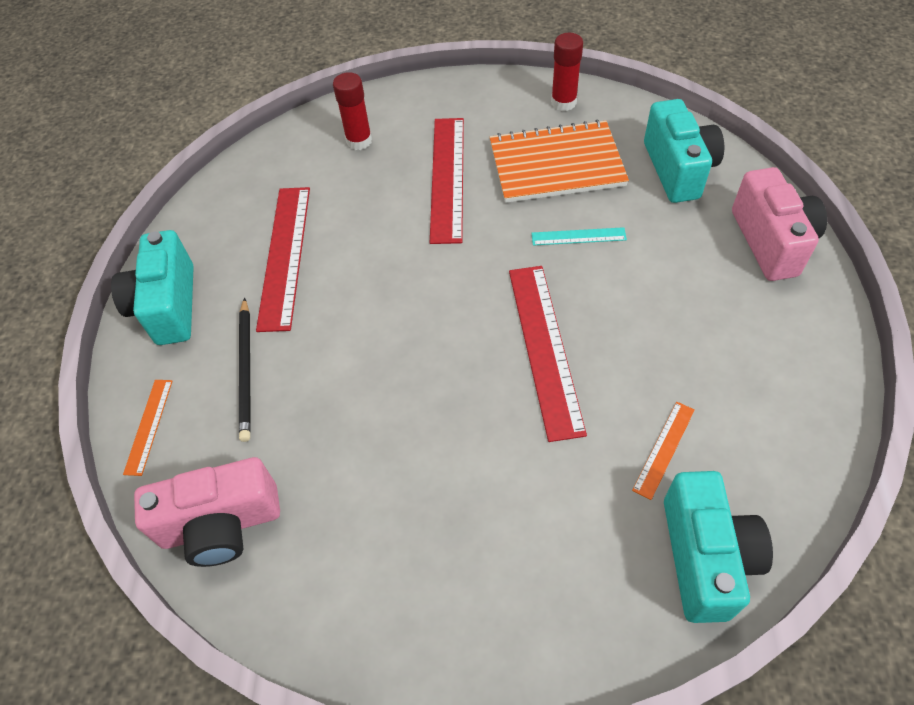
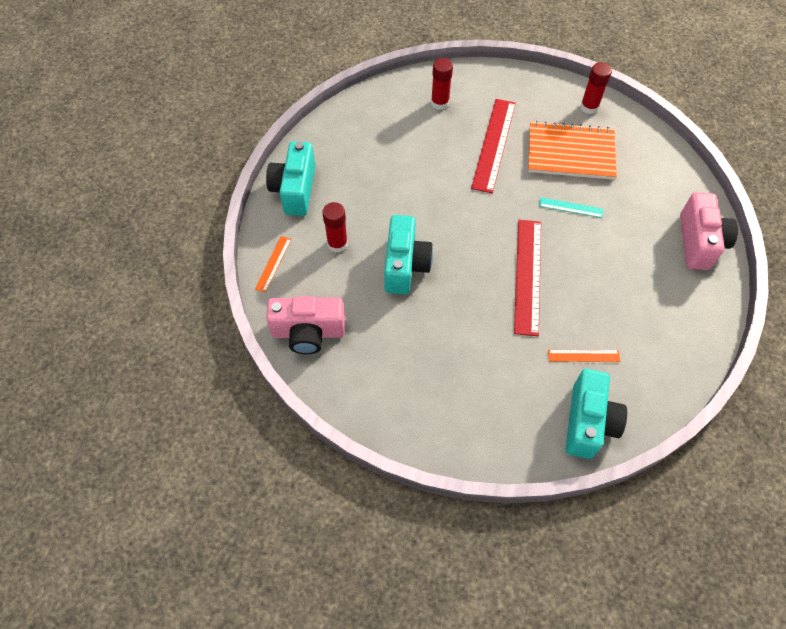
camera: 10 degrees right, 5 degrees up
(246, 370) = (337, 244): black pencil -> red glue stick
(285, 255) = (375, 174): red ruler -> none
(664, 449) = (583, 355): orange ruler -> orange ruler turned 45 degrees clockwise
(678, 169) = (653, 176): turquoise camera -> turquoise camera (405, 265)

